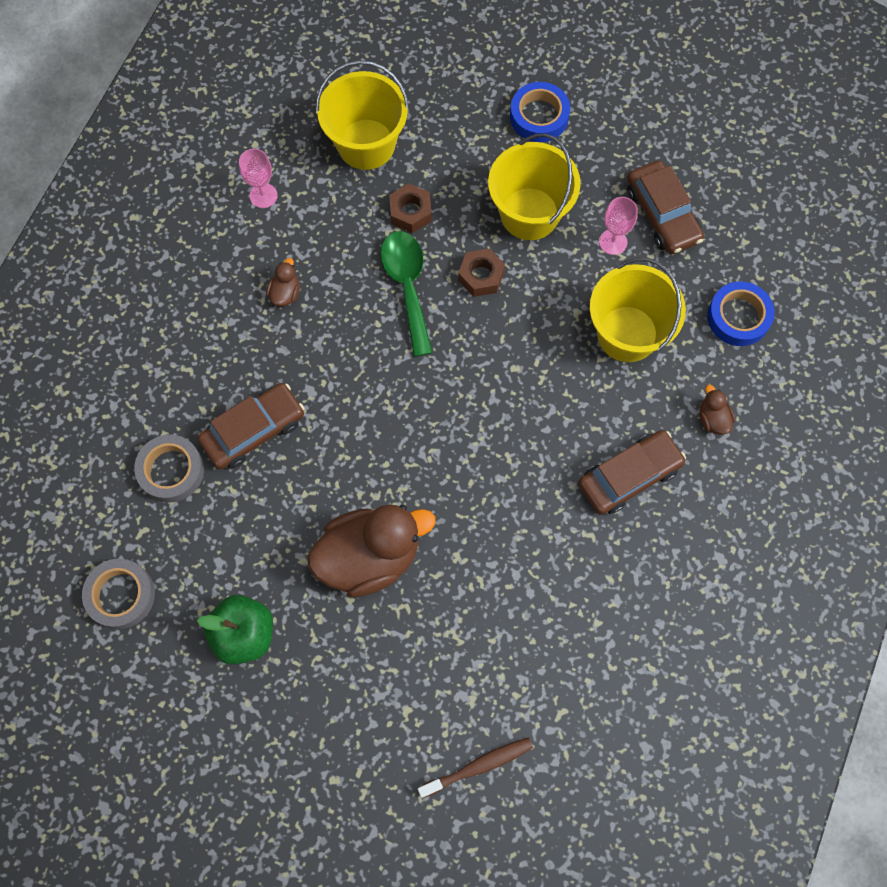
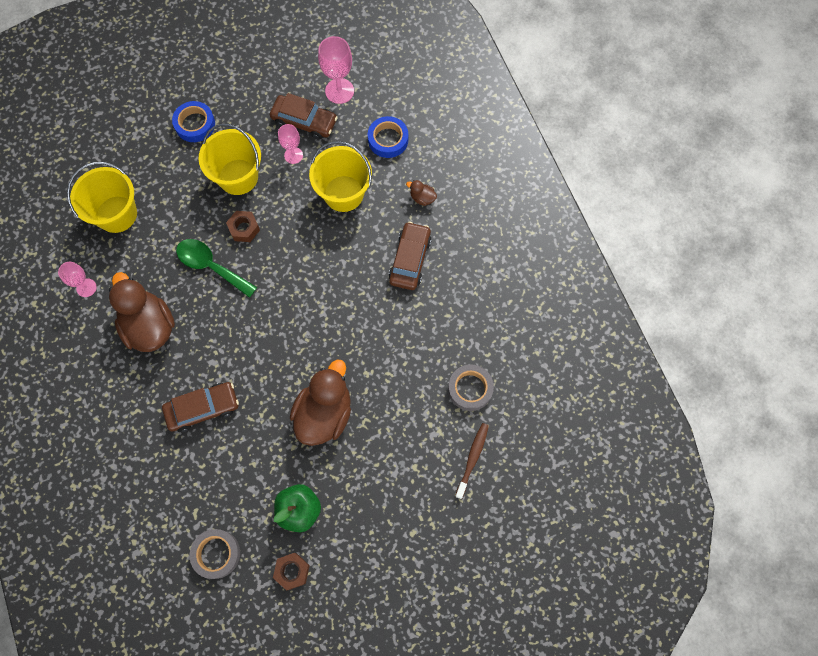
camera: 45 degrees left, 0 degrees up
(171, 470) = (179, 469): grey tape -> grey tape (470, 389)
(254, 430) = (203, 408): brown car -> brown car turned 60 degrees clockwise
(285, 293) = (149, 326): brown duck -> brown duck, size x2.42
(410, 212) = (175, 228): brown nut -> brown nut (292, 571)
(736, 213) = (339, 91): none -> pink goblet

